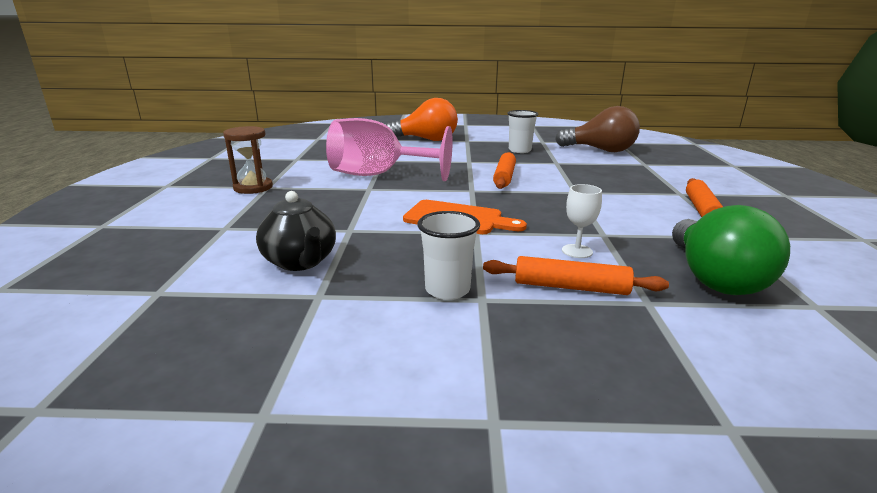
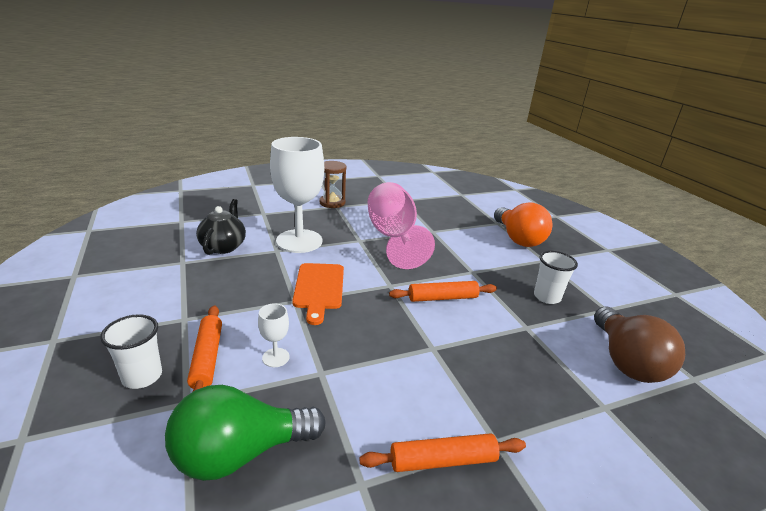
camera: 65 degrees right, 5 degrees up
(300, 262) = (223, 246): black teapot -> black teapot turned 150 degrees clockwise
(338, 215) = (299, 241): none -> white goblet
(447, 290) = (195, 303): white cup -> white cup (142, 376)

